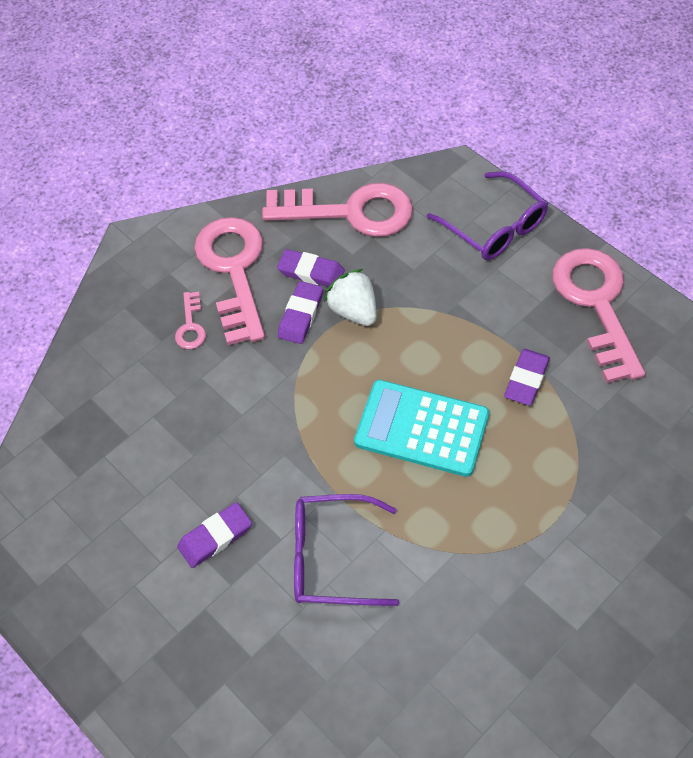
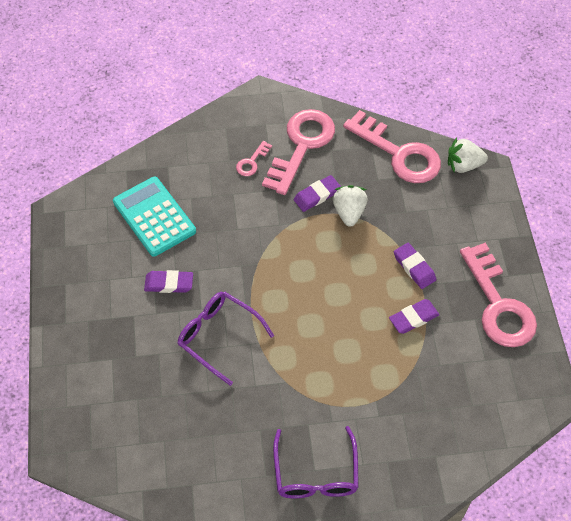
camera: 35 degrees right, 0 degrees up
(311, 272) = (344, 174): purple eraser -> purple eraser (414, 267)
(421, 428) = (328, 303): turquoise calculator -> turquoise calculator (154, 217)
(429, 182) = (463, 165): none -> white strawberry
(495, 227) = (478, 218): purple glasses -> purple glasses (316, 474)
(596, 304) = (498, 304): pink key -> pink key turned 135 degrees clockwise

